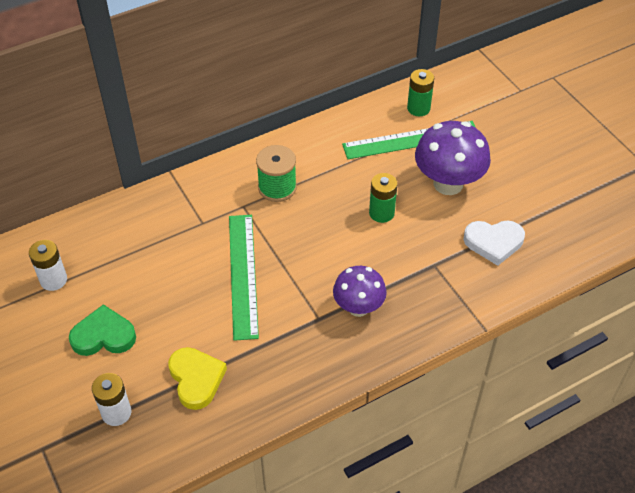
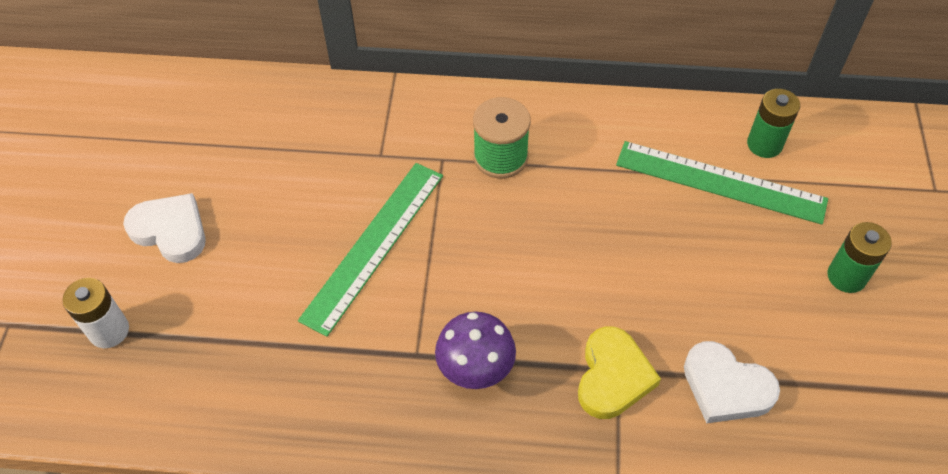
camera: 35 degrees right, 5 degrees up
(53, 280) = (175, 136): white battery -> none
(103, 335) = (170, 230): green heart -> white heart
(196, 379) = (220, 344): yellow heart -> yellow heart (613, 376)
(381, 213) = (604, 260): green battery -> green battery (846, 276)
(448, 184) = (725, 268): purple mushroom -> none

